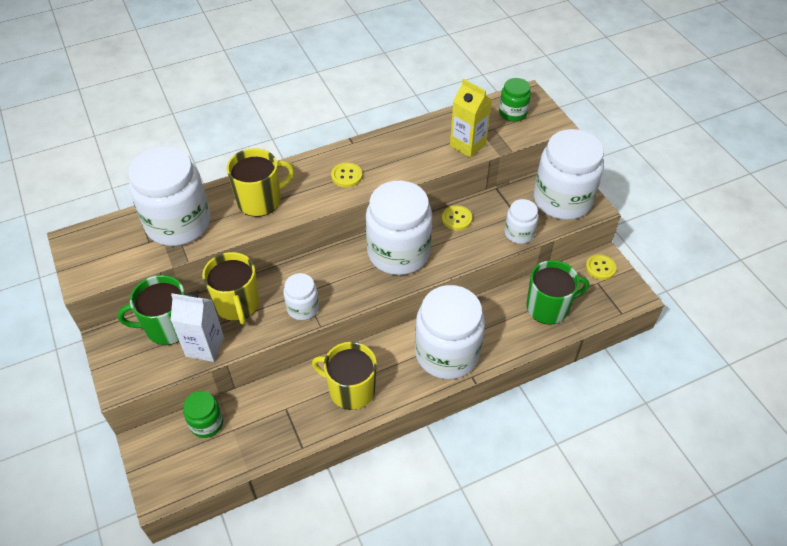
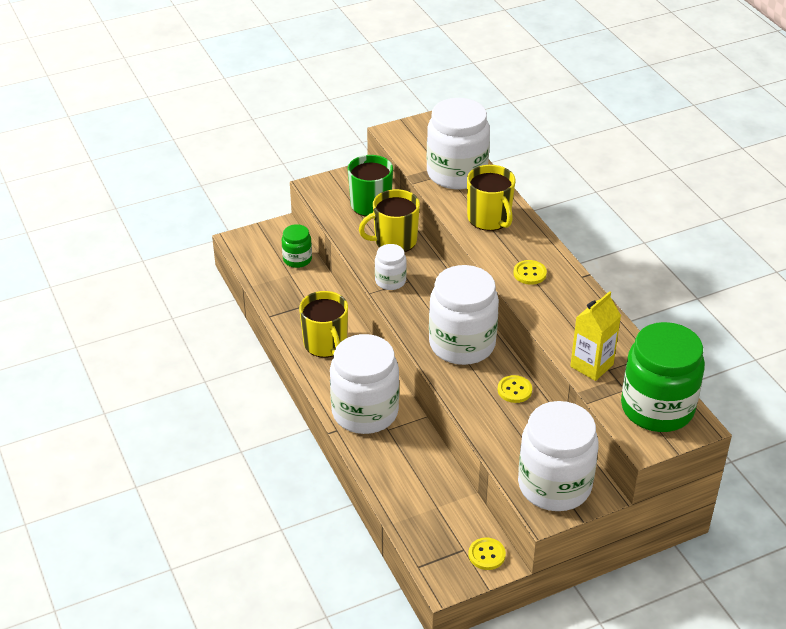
camera: 90 degrees right, 10 degrees down
(205, 347) = (349, 226): white carton -> none
(350, 390) = (325, 344): yellow mug -> yellow mug turned 135 degrees clockwise
(513, 113) = (657, 408): green jar -> green jar, size x2.03
(519, 233) = (496, 441): white jar -> none
(548, 307) = (425, 499): green mug -> none

